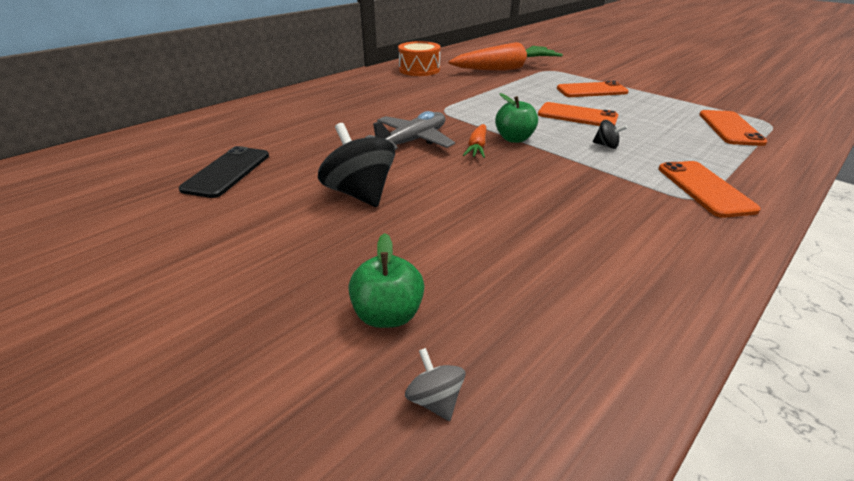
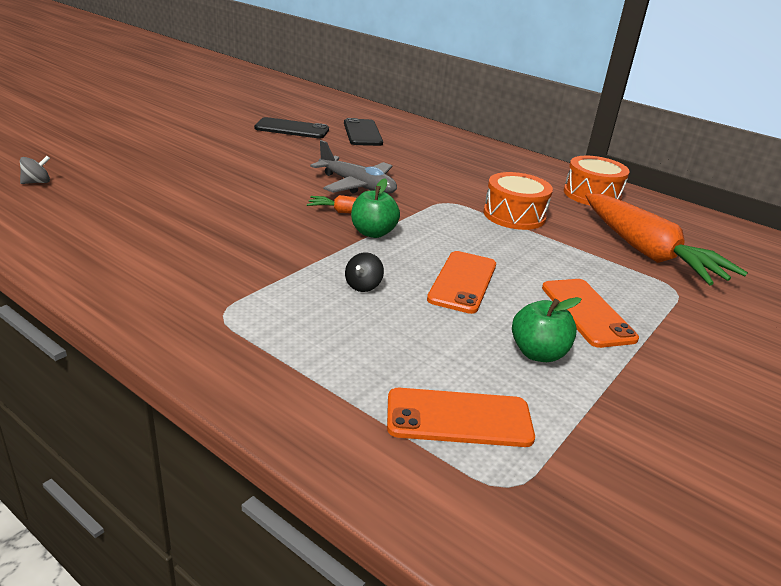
camera: 80 degrees right, 5 degrees down
(259, 133) = (362, 133): none -> black phone
(360, 193) = (255, 166): black spinning top -> none
(388, 314) = (108, 173): green apple -> green apple (538, 353)
(462, 93) = (514, 215): none -> orange drum
(704, 188) = (245, 328): orange phone -> none

